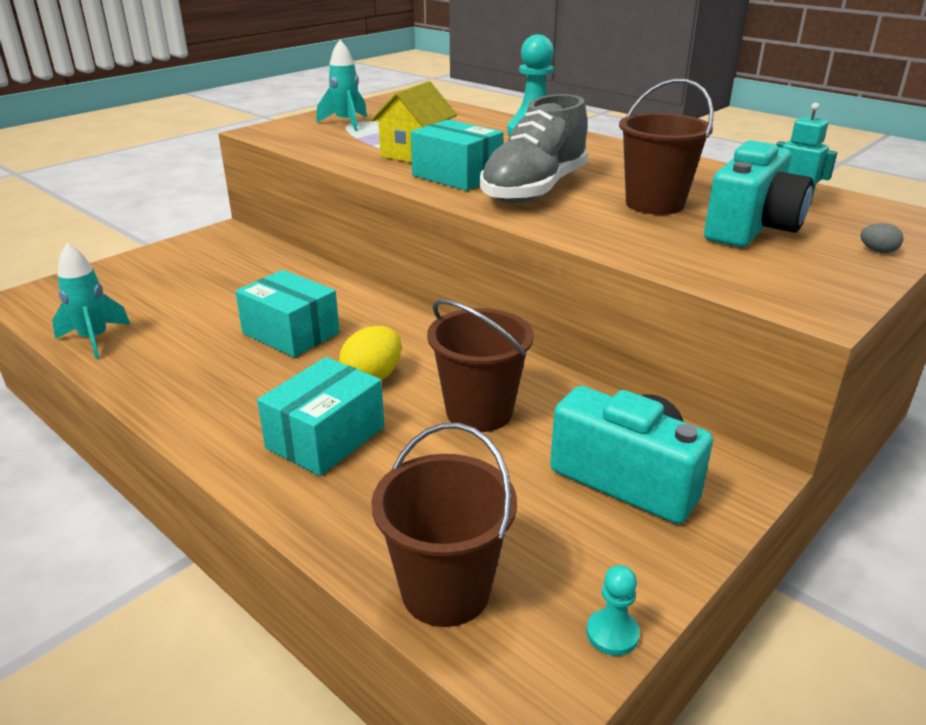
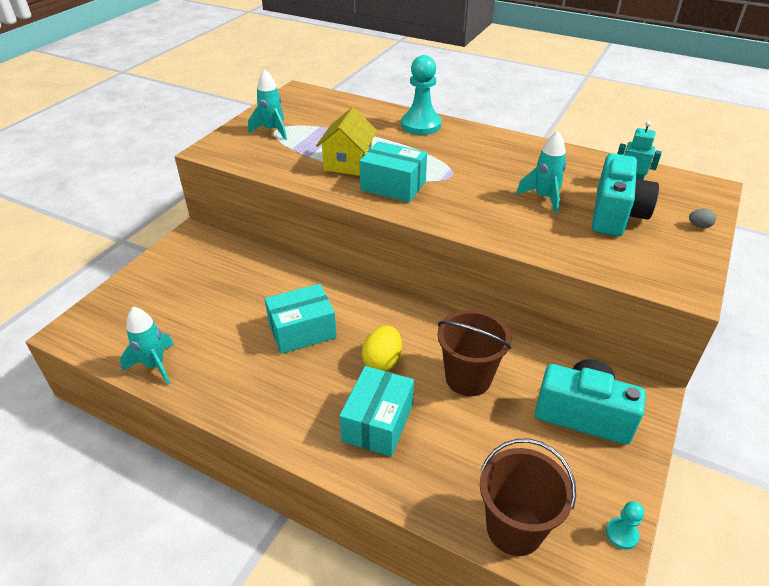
camera: 15 degrees left, 10 degrees up
(291, 333) = (302, 331): turquoise box -> turquoise box turned 45 degrees counterclockwise
(534, 190) = (456, 194): grey shoe -> none
(654, 204) = (544, 198): brown bucket -> turquoise rocket

